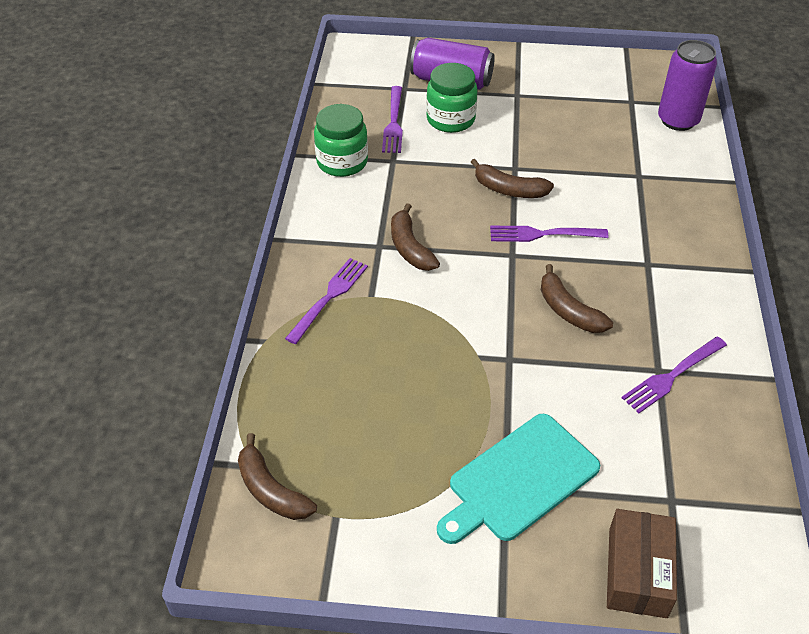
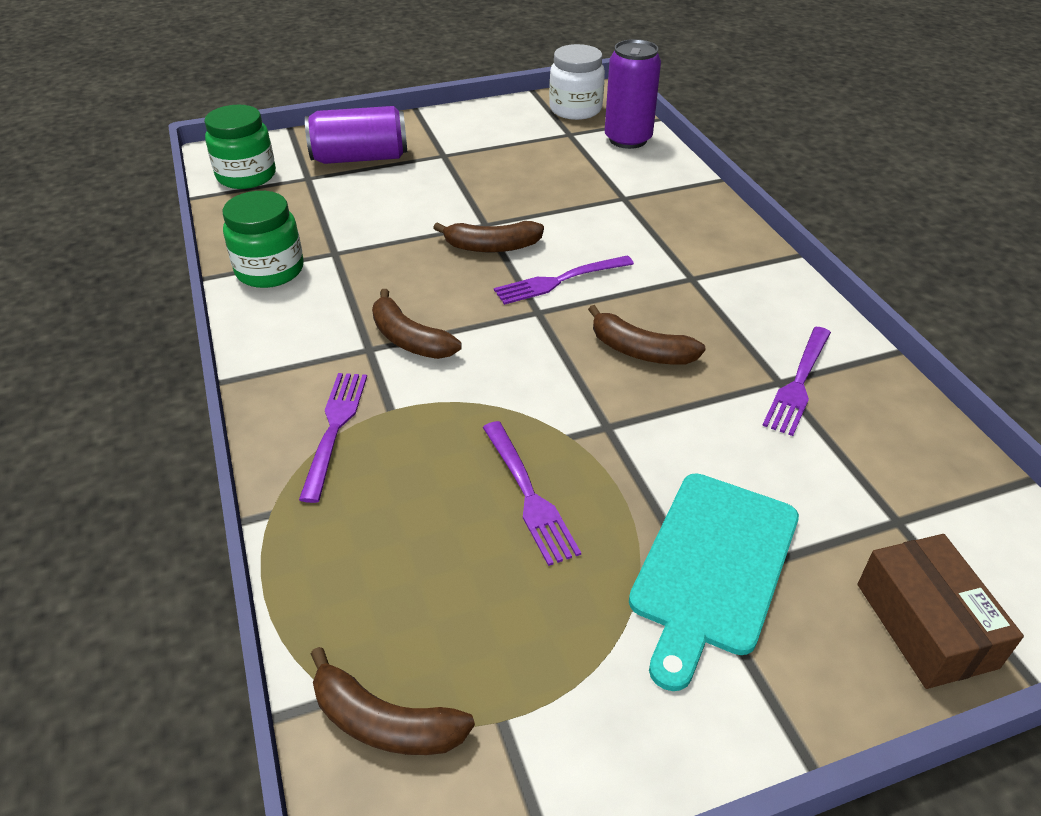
camera: 25 degrees left, 5 degrees down
(393, 122) = (313, 214): purple fork -> purple fork (528, 495)
(450, 119) = (381, 195): green jar -> green jar (246, 176)
(651, 78) = (575, 109): none -> white jar

